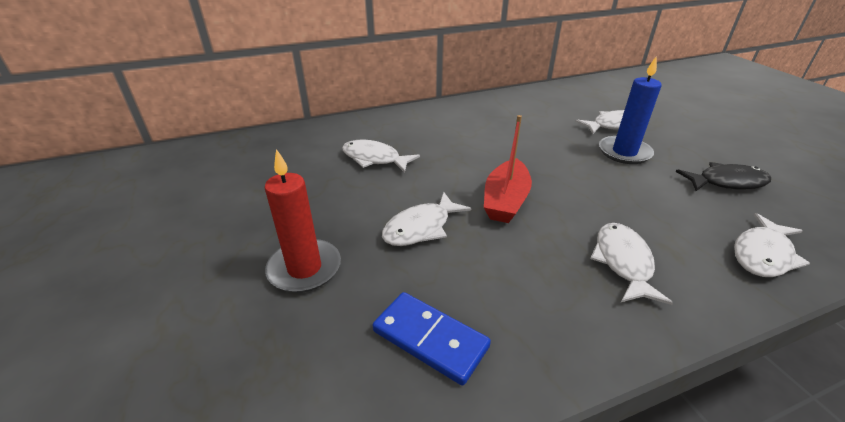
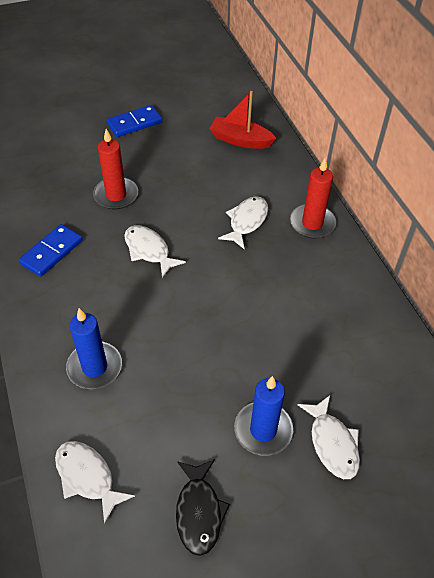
camera: 90 degrees right, 15 degrees up
(126, 260) = (134, 123): none -> blue domino
(380, 125) = (312, 223): none -> red candle
(505, 201) = (178, 306): red boat -> red boat (240, 140)
(623, 262) = (94, 367): white fish -> blue candle

